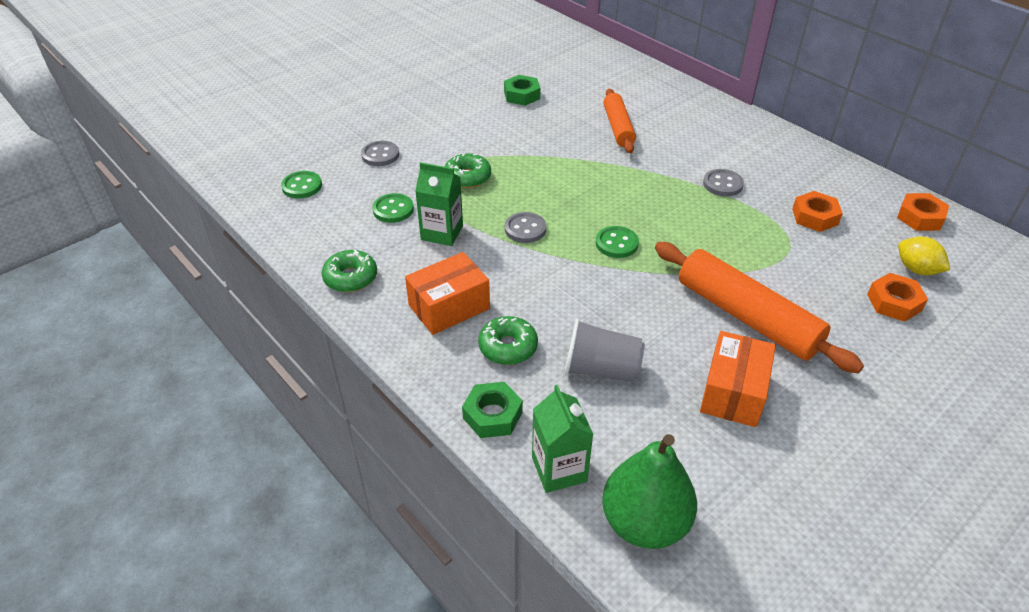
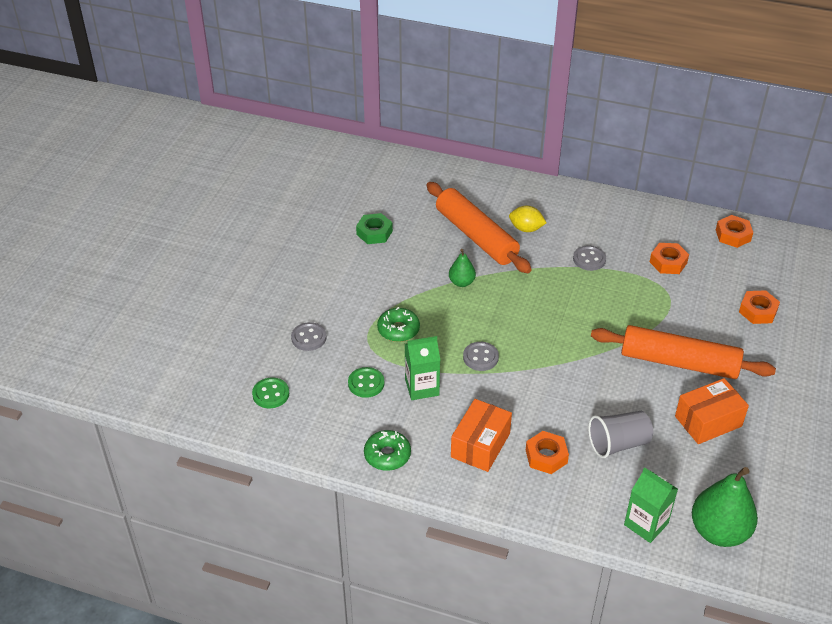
camera: 30 degrees left, 0 degrees up
(492, 415) = (576, 509): green nut -> none
(508, 347) = (546, 456): green donut -> orange nut
(567, 160) = (461, 282): none -> green pear
(616, 243) = (554, 341): green button -> none
(618, 127) = (476, 236): orange rolling pin -> orange rolling pin, size x1.61
(733, 392) = (708, 421): orange box -> orange box turned 75 degrees clockwise
(916, 269) = (755, 279): yellow lemon -> yellow lemon (526, 229)

